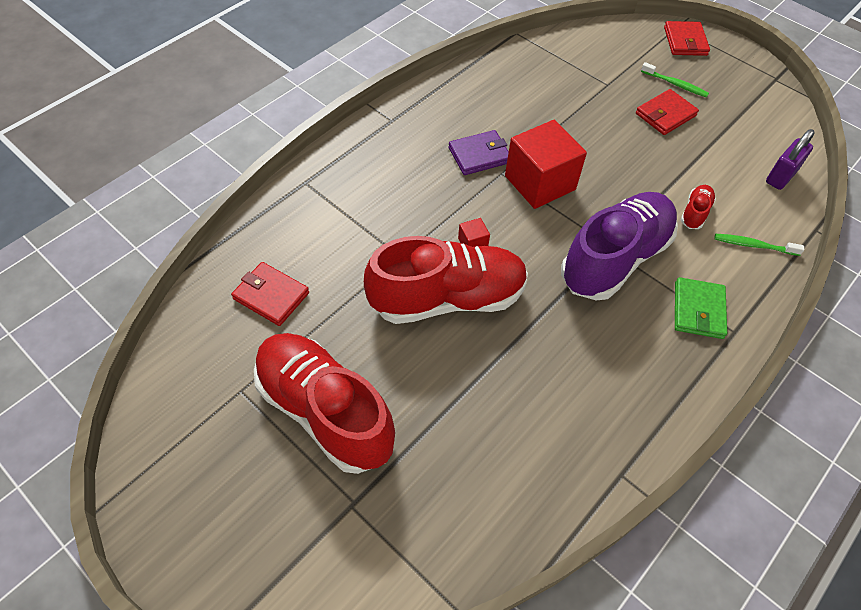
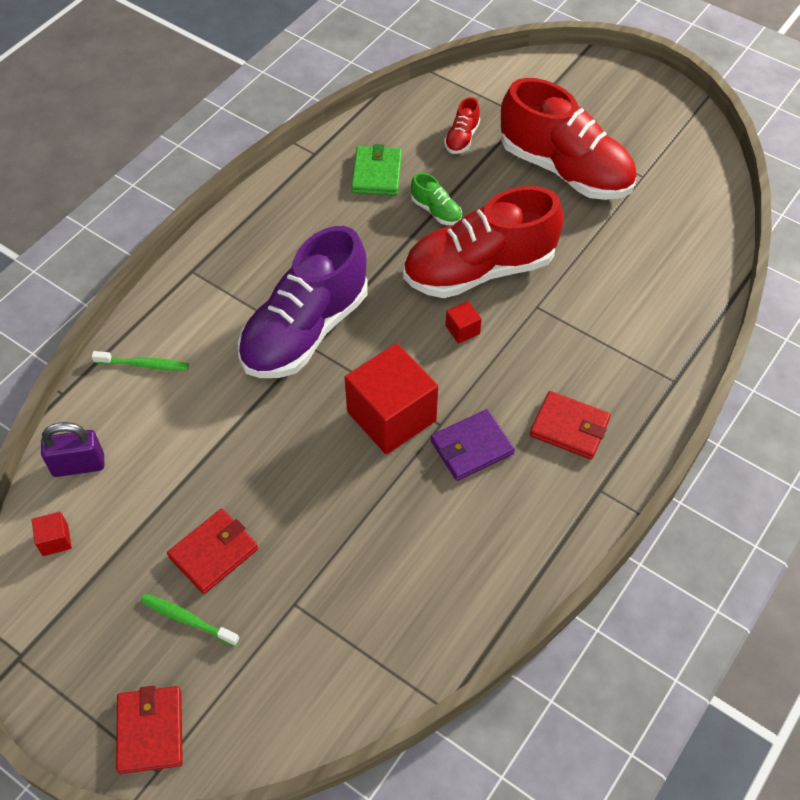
camera: 175 degrees right, 0 degrees up
(271, 296) = (653, 253): red wallet -> red wallet (569, 427)
(481, 372) = (436, 211): none -> green shoe
(695, 213) = (204, 398): red shoe -> red shoe (462, 138)
(698, 310) = (223, 287): green wallet -> green wallet (377, 174)
(779, 133) = (55, 540): none -> red cube
(781, 176) = (78, 465): purple padlock -> purple padlock turned 45 degrees clockwise

